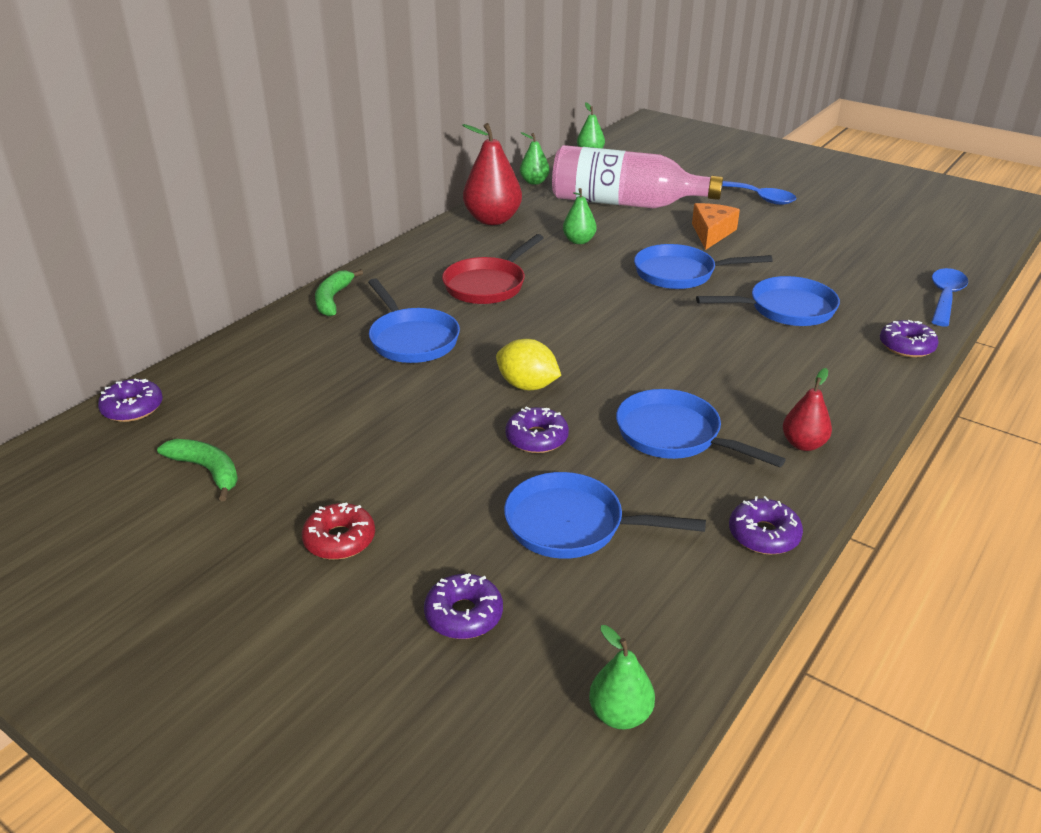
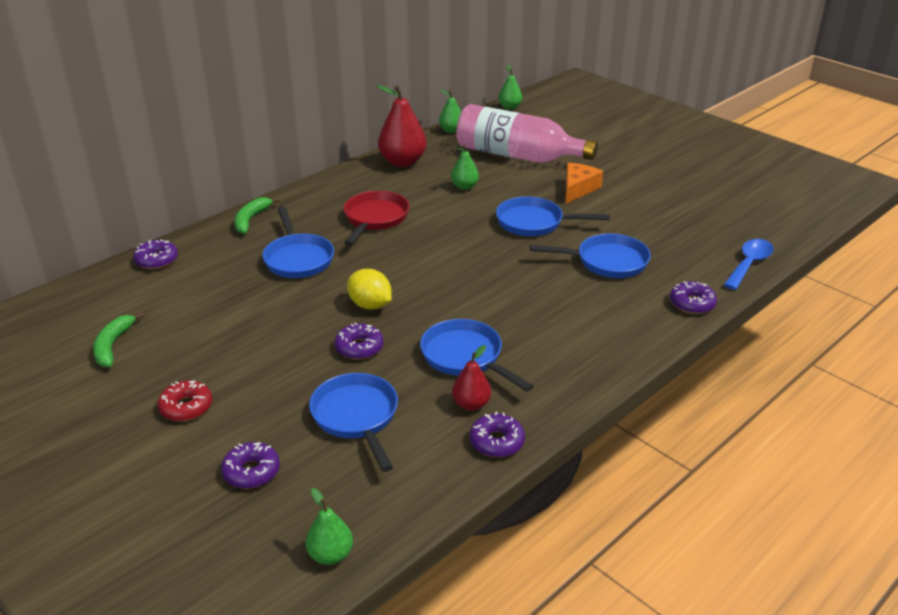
camera: 10 degrees right, 0 degrees up
(132, 408) = (77, 292): purple donut -> purple donut (157, 260)
(207, 471) = (113, 345): green banana -> green banana turned 135 degrees counterclockwise
(488, 285) = (375, 218): red pan -> red pan turned 150 degrees clockwise
(572, 525) = (356, 417): blue pan -> blue pan turned 45 degrees clockwise
(758, 198) = (634, 160): blue spoon -> none
(803, 444) = (563, 375): red pear -> red pear (471, 404)

